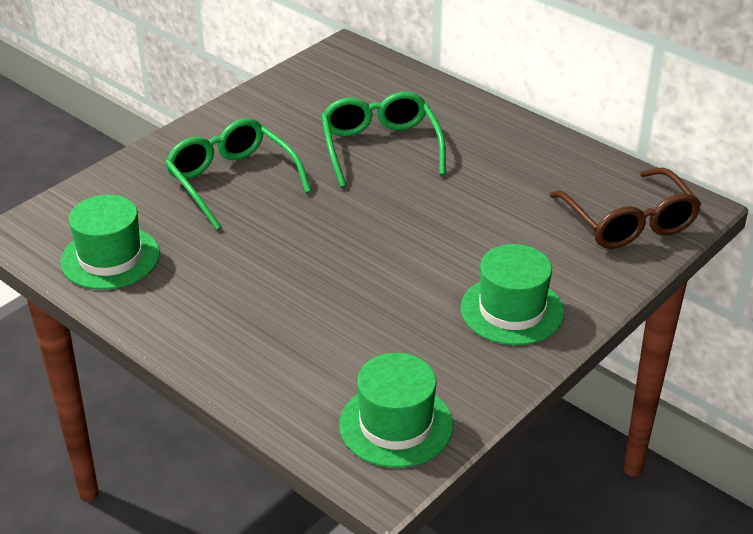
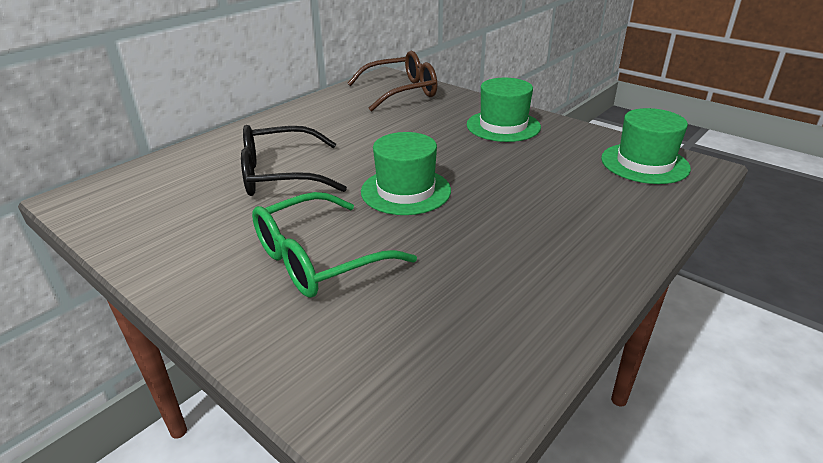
camera: 90 degrees left, 5 degrees down
(110, 258) = (475, 346): green hat -> green hat (406, 191)
(380, 147) = (281, 175): green glasses -> black glasses

